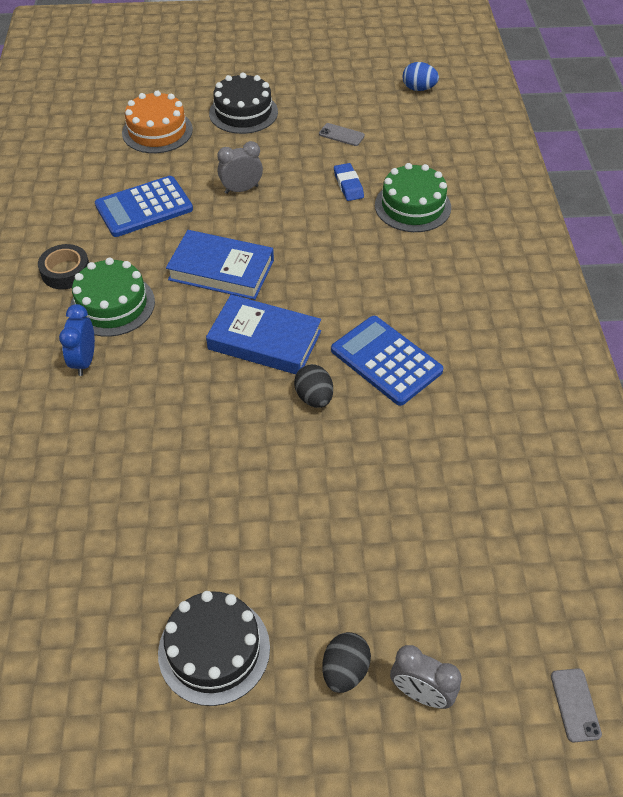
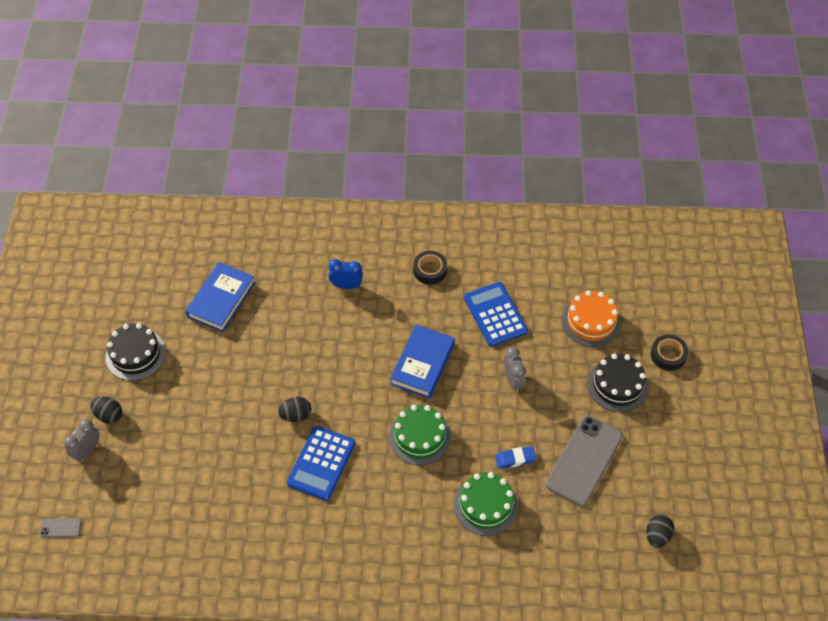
camera: 95 degrees right, 5 degrees up
(112, 305) = (395, 298): green cake -> green cake (419, 436)
(203, 79) = (668, 355): none -> black tape
(264, 340) = (350, 388): blue book -> blue book (221, 300)
(341, 135) = (584, 460): grey phone -> grey phone, size x2.44
(386, 361) = (321, 463): blue calculator -> blue calculator turned 150 degrees clockwise
(418, 89) = (657, 536): blue egg -> black egg

